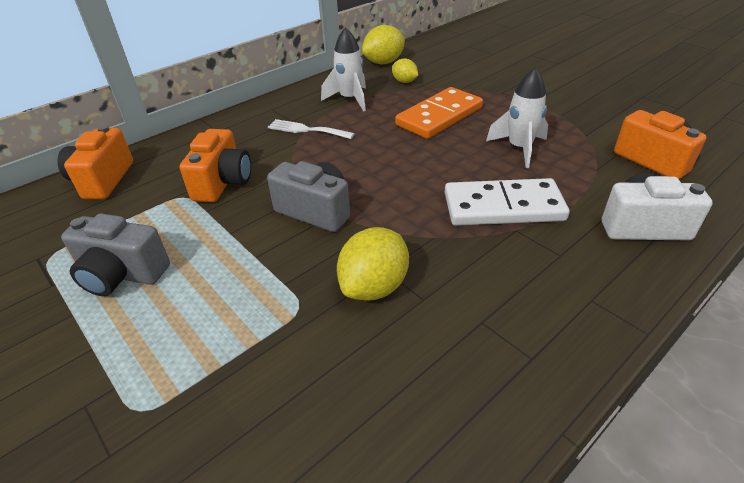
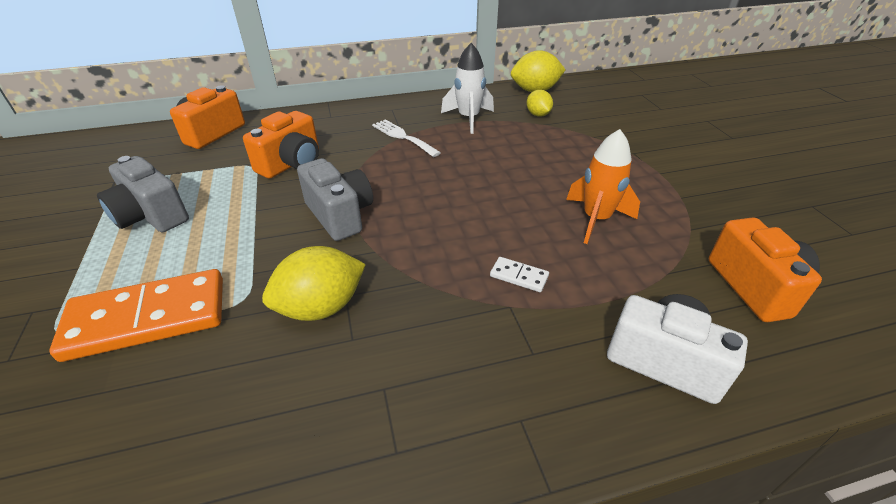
camera: 25 degrees right, 0 degrees up
(439, 116) = (540, 159): orange domino -> orange domino (147, 318)
(503, 207) = (519, 276): white domino -> white domino, size x0.41
(519, 148) = (596, 219): white rocket -> orange rocket

